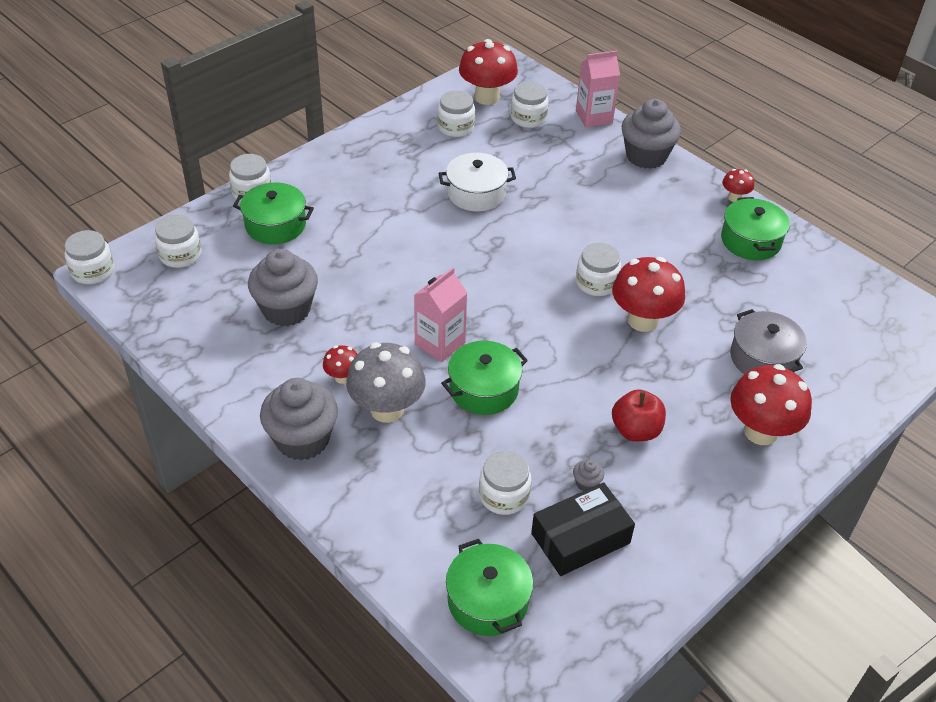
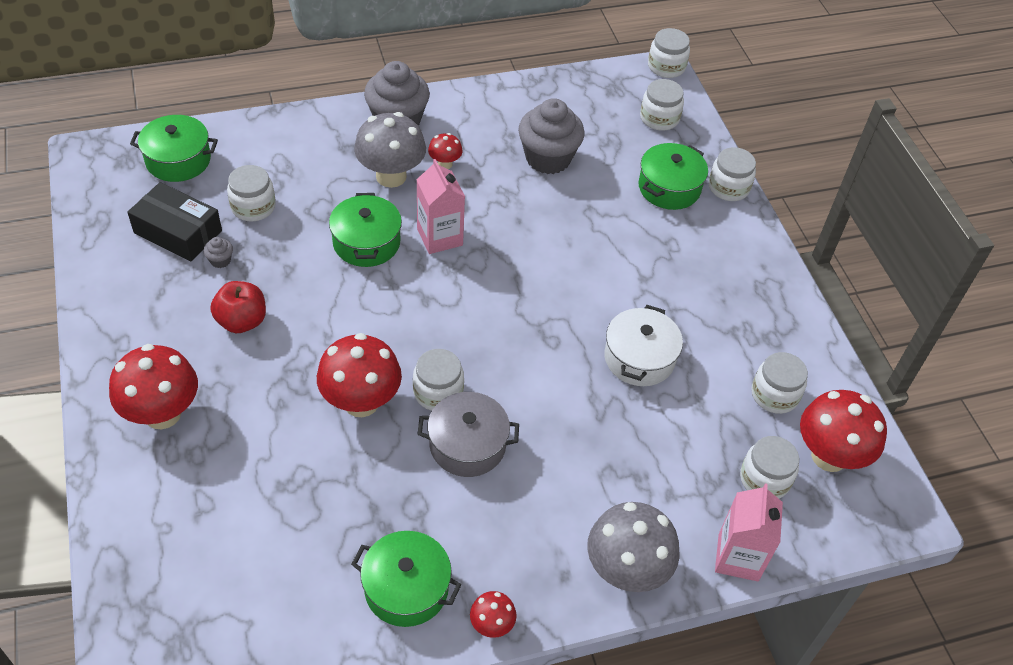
camera: 115 degrees right, 5 degrees up
(580, 538) = (178, 232): black box -> black box turned 60 degrees counterclockwise
(646, 156) = (626, 571): grey cupcake -> grey mushroom
(763, 358) = (238, 476): grey pot -> grey pot (467, 445)

